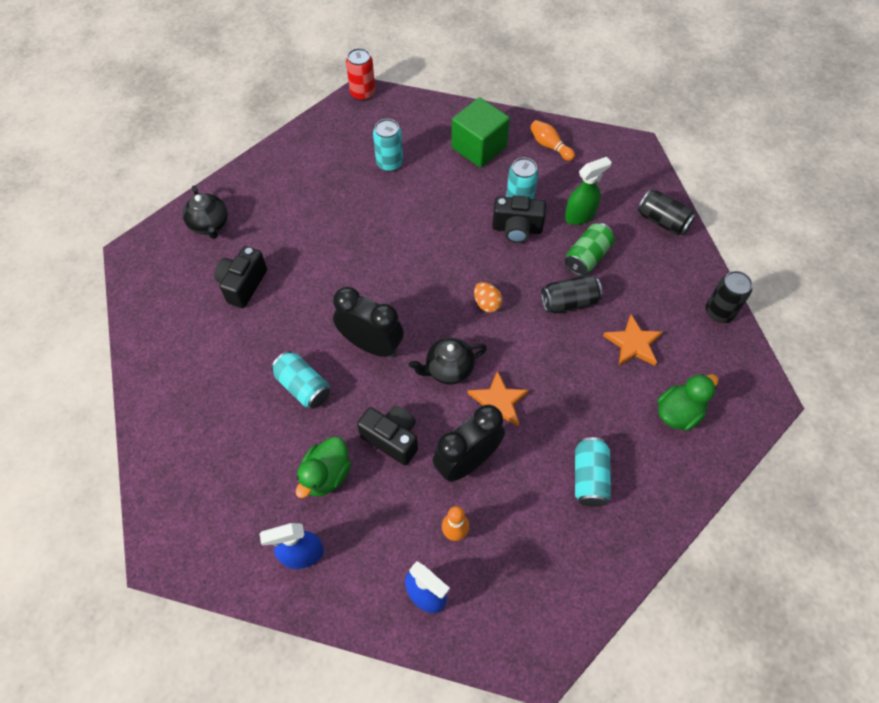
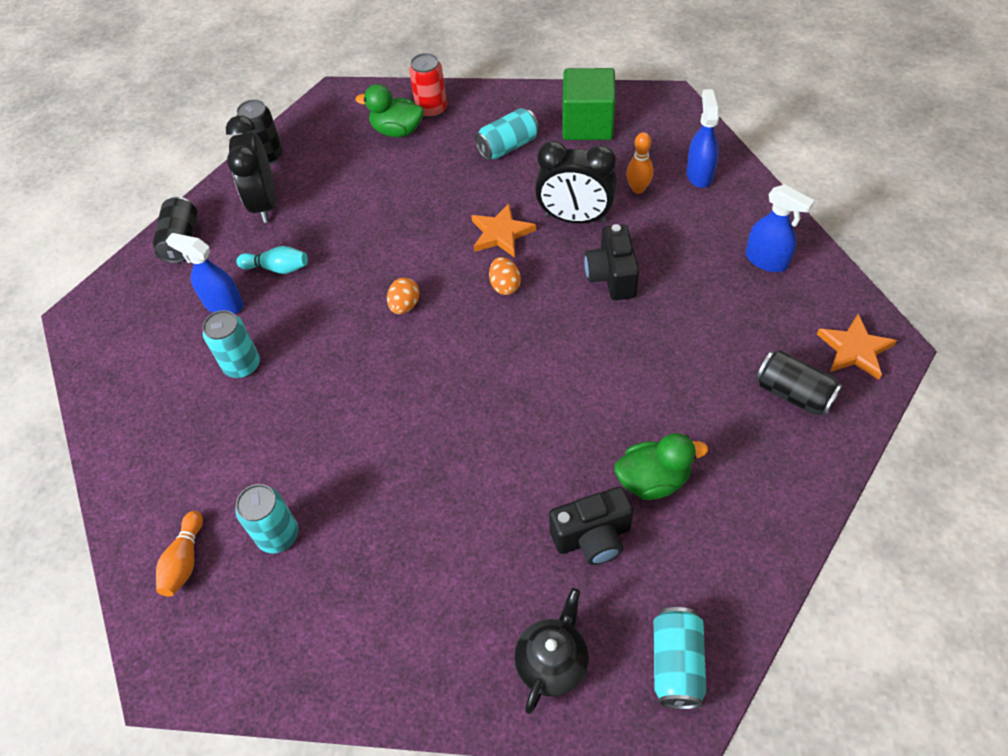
camera: 125 degrees left, 5 degrees down
(303, 387) = (640, 377): turquoise can -> turquoise can (676, 664)
(326, 475) = (693, 295): green duck -> green duck (653, 480)
(362, 93) = (162, 679): red can -> red can (431, 109)
(371, 345) = (540, 359): black clock -> black clock (264, 203)
(448, 369) = (505, 285): black teapot -> orange egg
(479, 147) = (180, 459): green cube -> green cube (587, 124)
(517, 229) = (285, 342): black camera -> none
(550, 146) = (129, 391): orange bowling pin -> orange bowling pin (185, 560)
(569, 302) = (346, 250): black can -> black can (793, 393)
(580, 215) = (223, 304): green spray bottle -> blue spray bottle
(587, 257) = (277, 268): green can -> turquoise bowling pin
(633, 344) = (353, 187): orange star -> orange star (854, 349)

